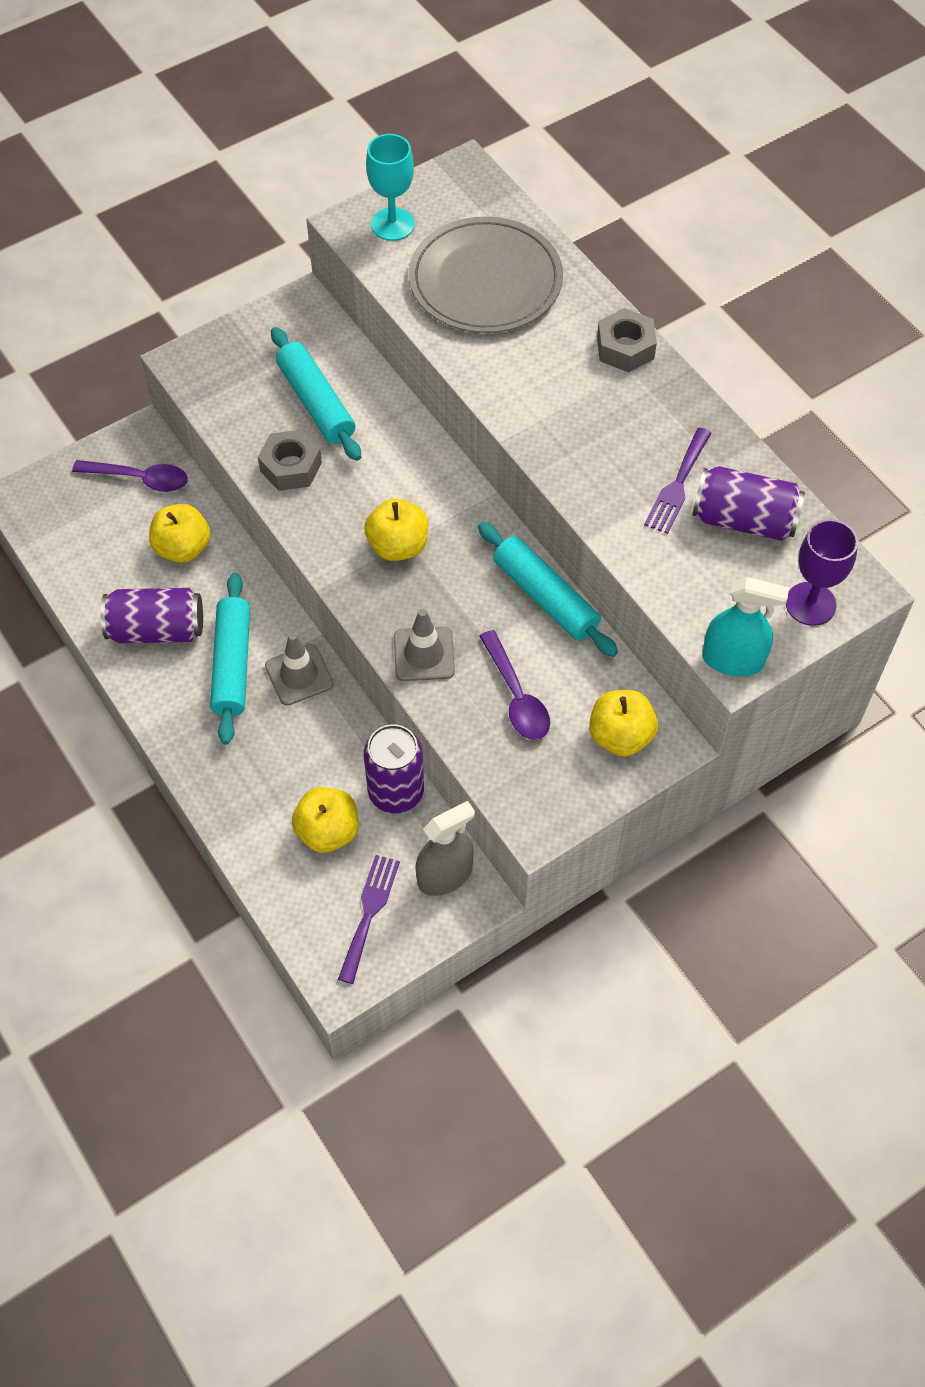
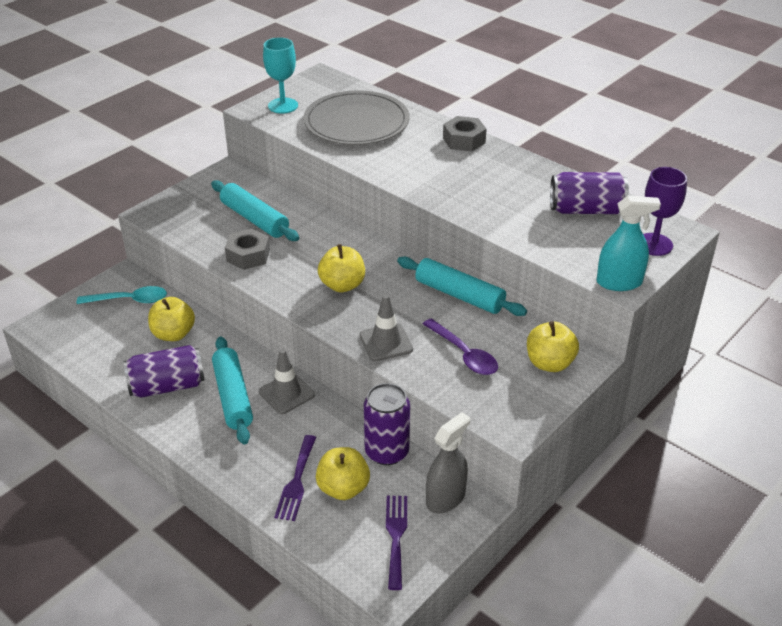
camera: 15 degrees left, 20 degrees down
(139, 479) = (129, 300): purple spoon -> turquoise spoon
(677, 485) = (533, 200): purple fork -> purple fork (296, 481)

